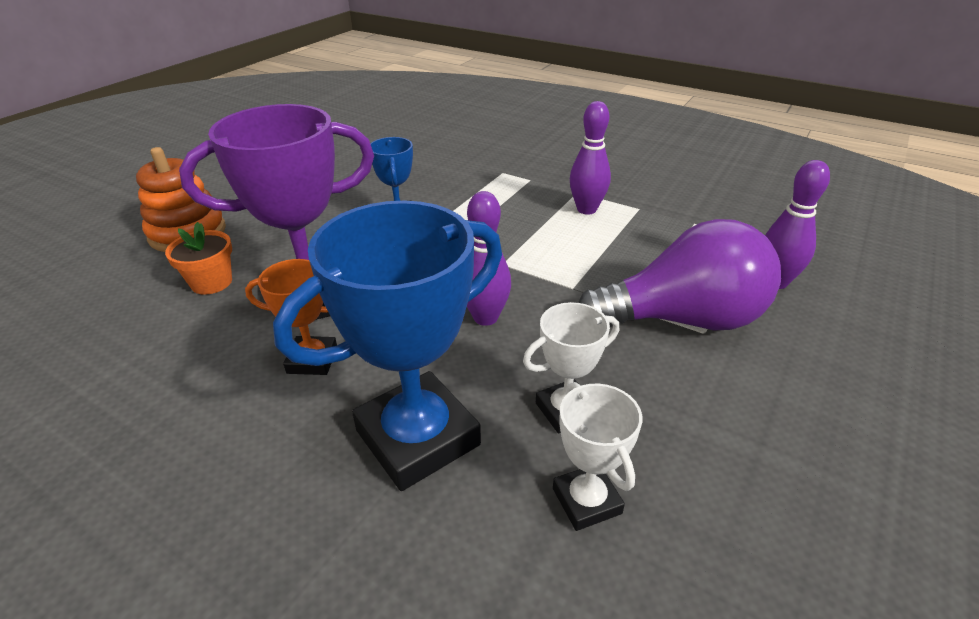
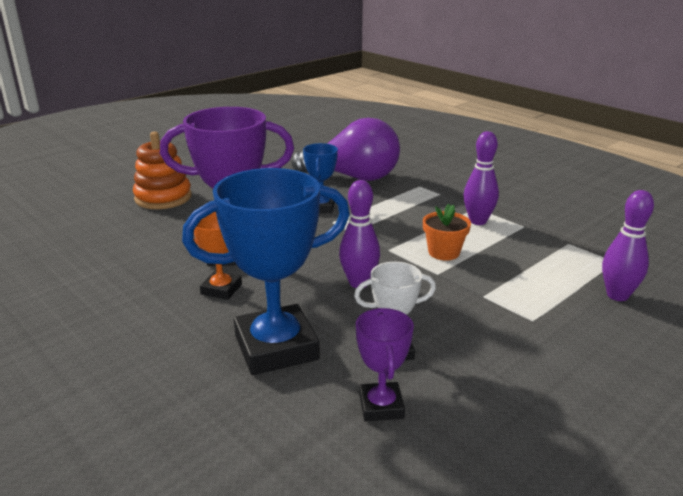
camera: 15 degrees right, 10 degrees down
(211, 282) = (169, 231): orange flower pot -> orange flower pot (444, 252)
(586, 501) = (381, 406): white trophy -> purple trophy
(683, 319) = (519, 308): purple light bulb -> purple light bulb (353, 177)

